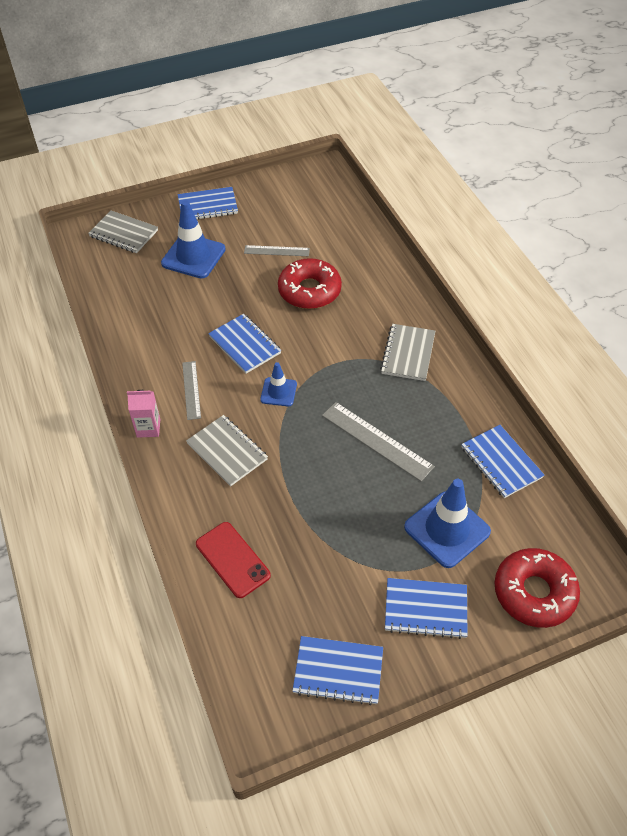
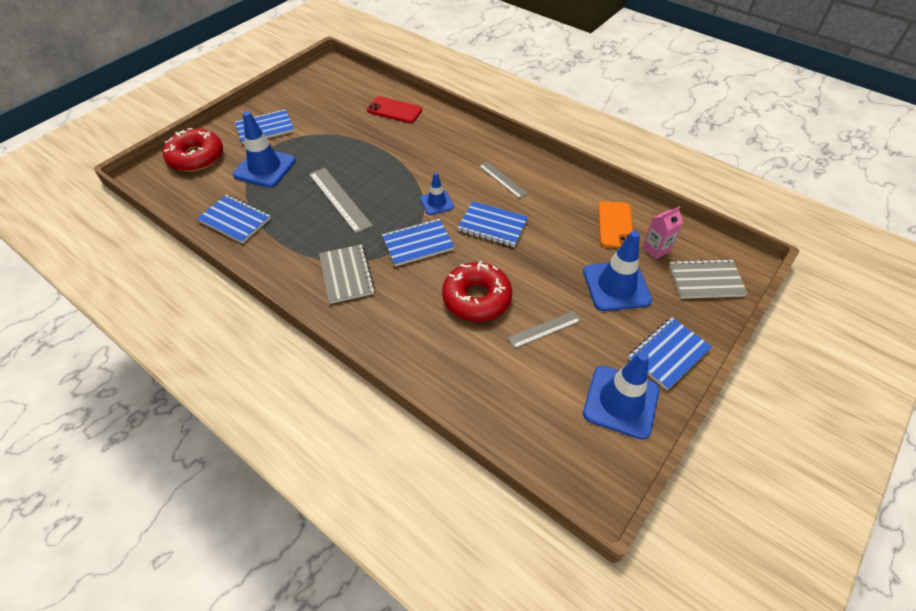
camera: 150 degrees right, 0 degrees up
(138, 300) = (615, 225): none -> orange phone
(148, 428) = (508, 148): pink carton -> pink carton (656, 249)
(227, 451) = (443, 155): grey notebook -> none
(267, 196) = (621, 402): none -> blue traffic cone
(338, 671) = (305, 92): blue notebook -> blue notebook (418, 244)
(376, 441) = (339, 199): grey ruler -> grey ruler turned 45 degrees clockwise

